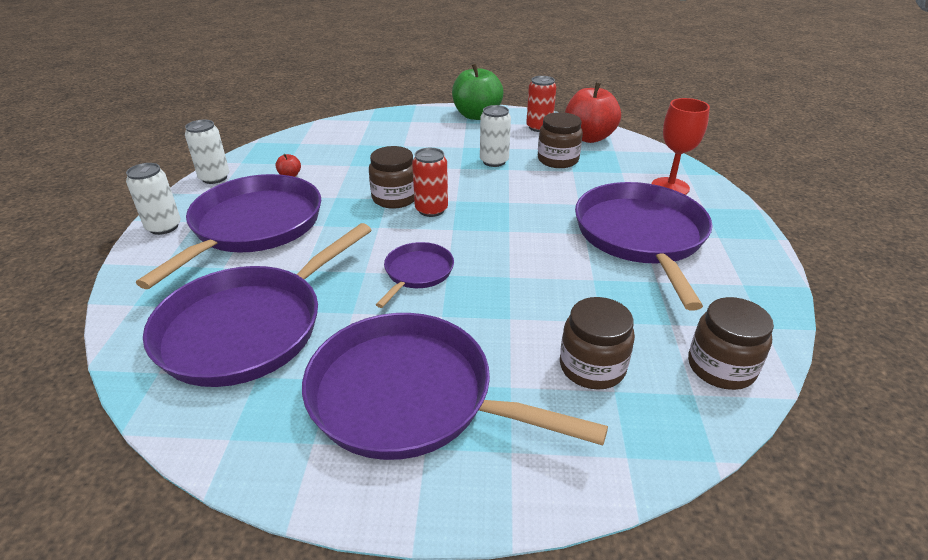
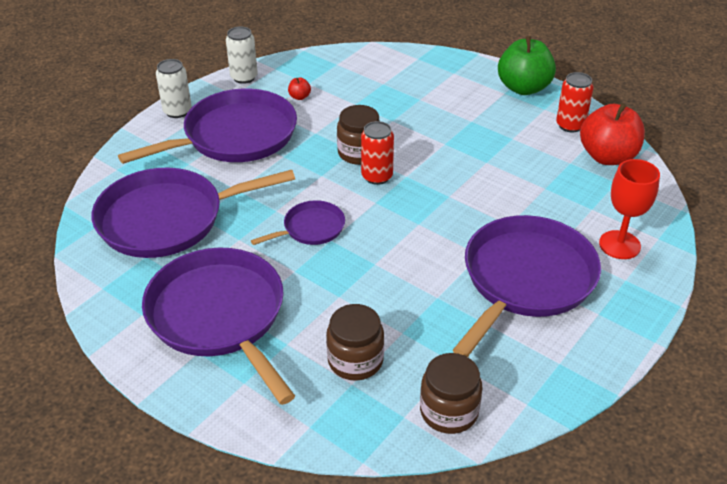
camera: 35 degrees right, 5 degrees up
(494, 161) = (482, 148): white can -> none
(558, 160) = (544, 170): brown jar -> none

